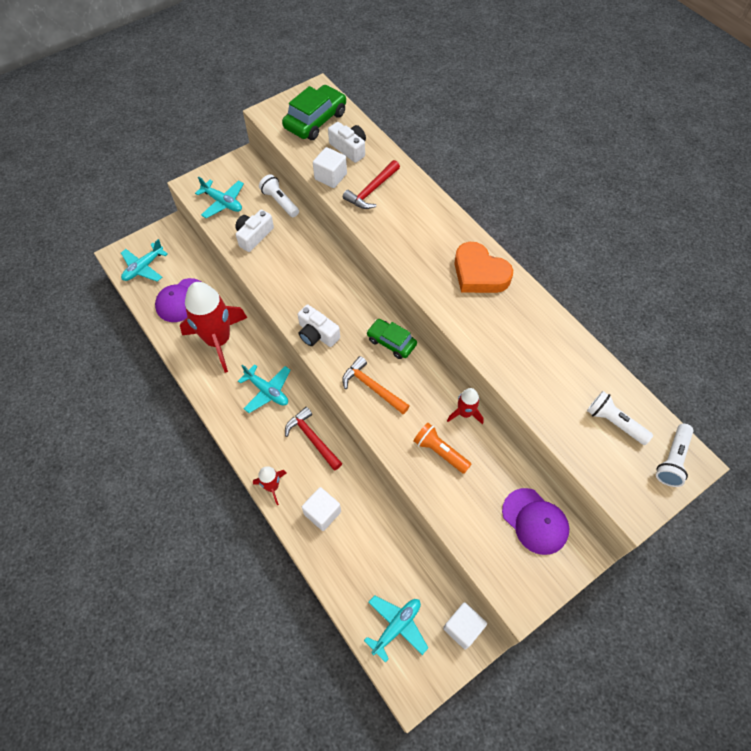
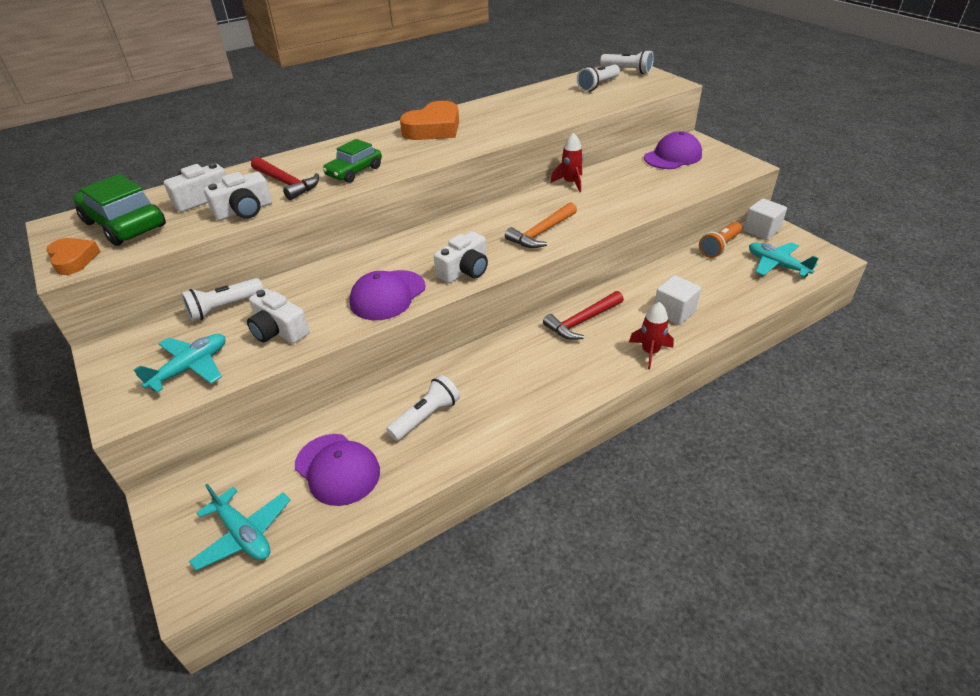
camera: 85 degrees left, 20 degrees down
(218, 340) = (426, 416): red rocket -> white flashlight
(267, 391) = (515, 362): turquoise plane -> none
(274, 112) = (73, 260): none -> orange heart
(288, 289) = (387, 295): none -> purple cap
(330, 177) = (244, 211): white cube -> white camera
(391, 342) = (483, 221): green car -> green car (354, 171)
(440, 451) = (614, 196): orange flashlight -> orange flashlight (719, 247)

